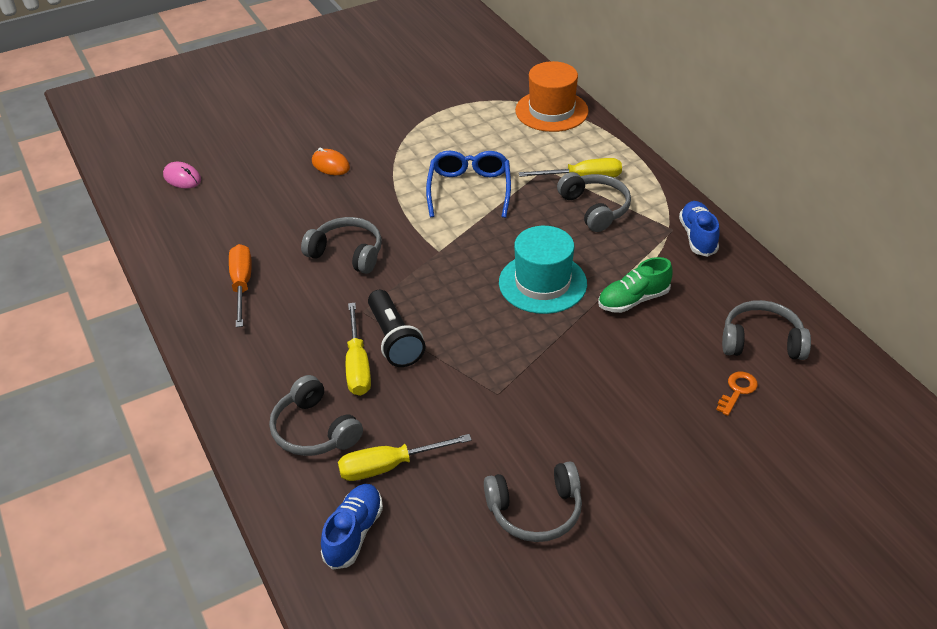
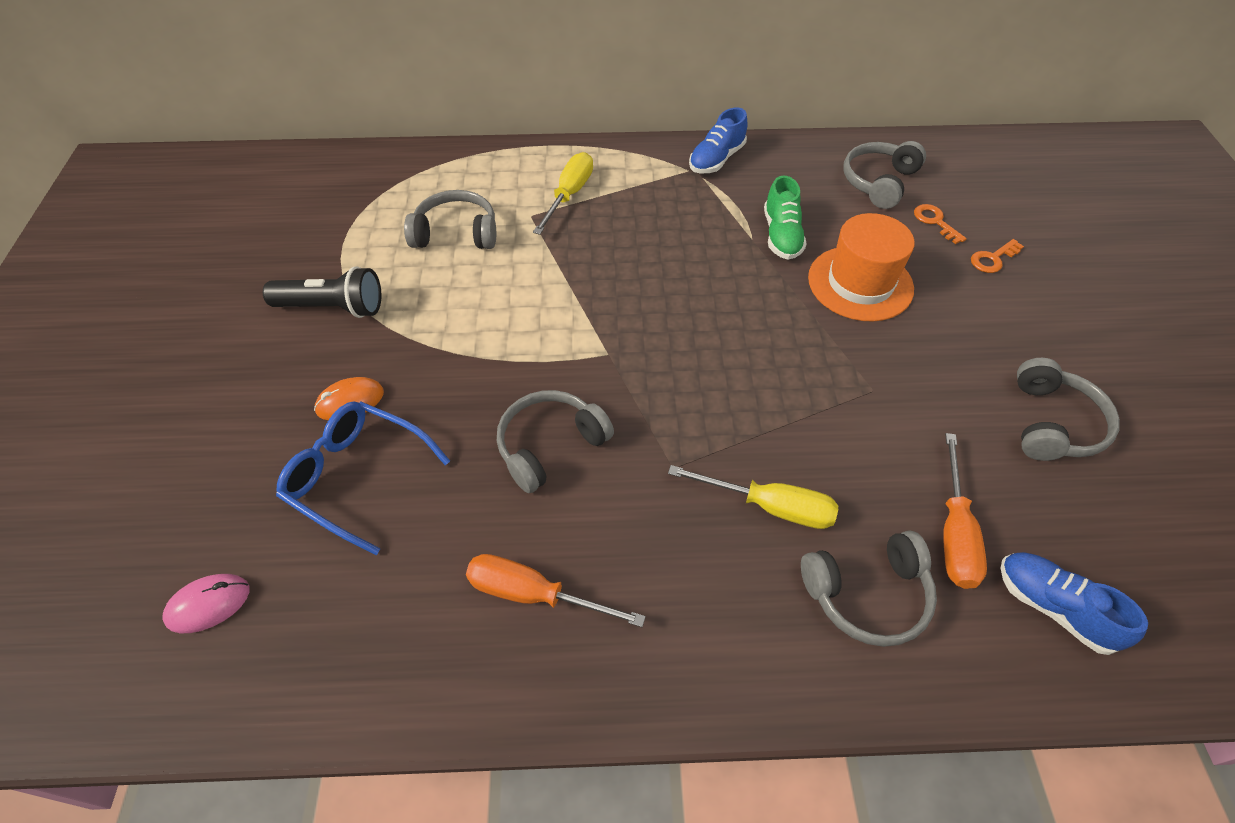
camera: 65 degrees left, 10 degrees up
(389, 466) = (954, 532): yellow screwdriver -> orange screwdriver
(394, 339) = (741, 452): black flashlight -> black flashlight (332, 307)
(469, 189) = (516, 287): blue glasses -> blue glasses (357, 477)
(542, 283) = (718, 289): turquoise hat -> none
(551, 111) = (433, 171): orange hat -> orange hat (860, 283)
(595, 208) = (625, 206): grey headphones -> grey headphones (456, 233)
(697, 237) = (716, 159): blue shoe -> blue shoe turned 75 degrees counterclockwise
(718, 440) = (993, 259): none -> orange key

